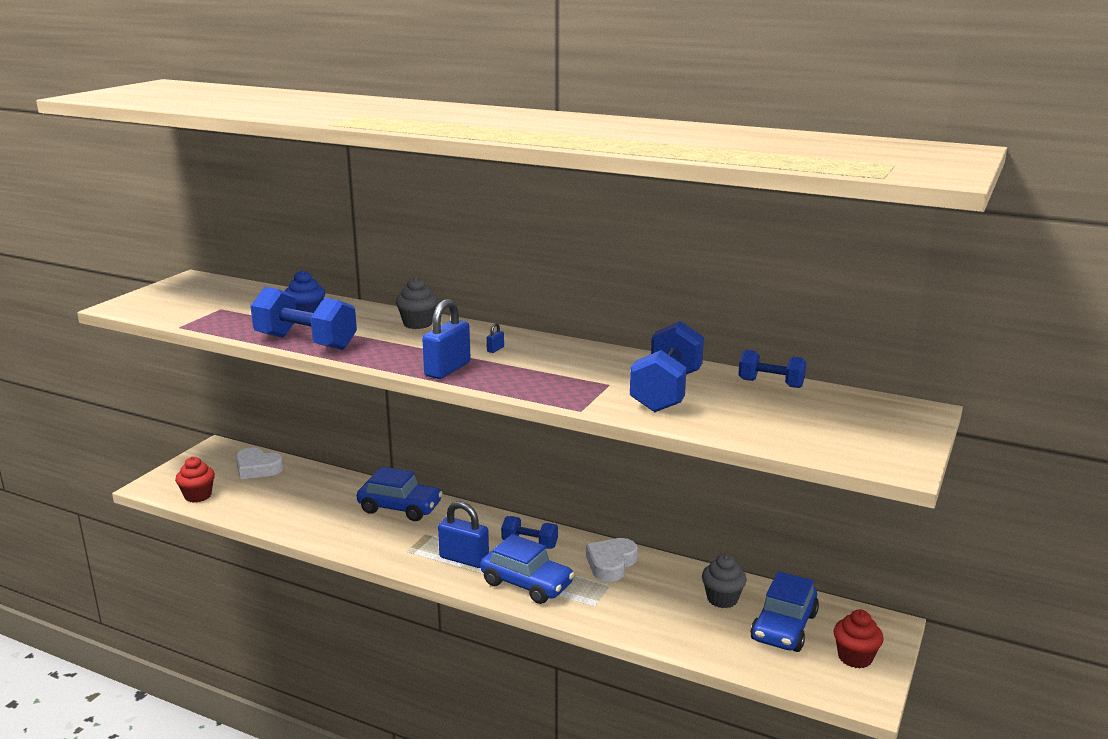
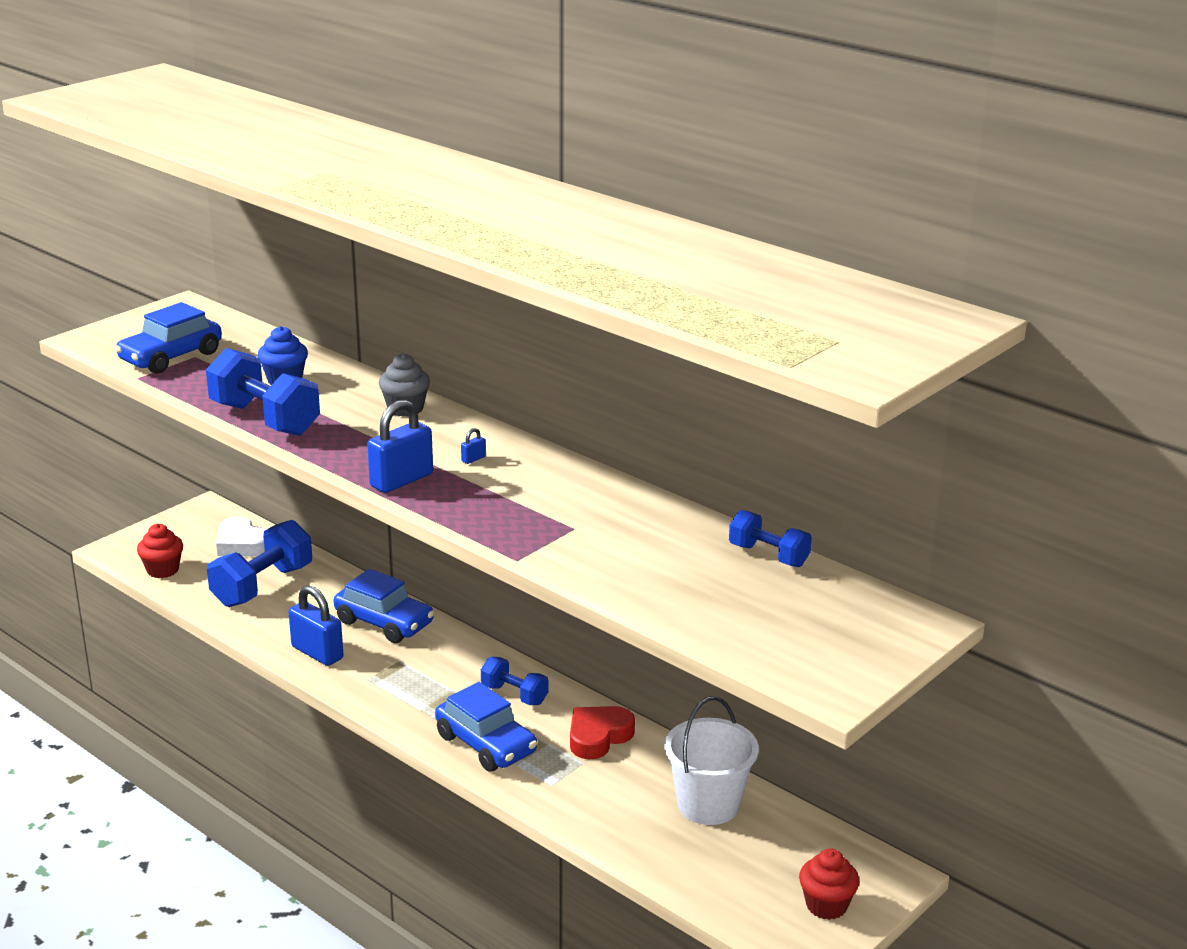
camera: 15 degrees right, 5 degrees up
(464, 559) = (428, 701): blue padlock -> blue padlock (317, 653)
(611, 564) = (598, 737): white heart -> red heart
(666, 392) = (633, 548): blue dumbbell -> blue dumbbell (262, 586)
(722, 599) = (708, 805): grey cupcake -> white bucket
(783, 627) = (762, 853): blue car -> blue car (171, 357)

